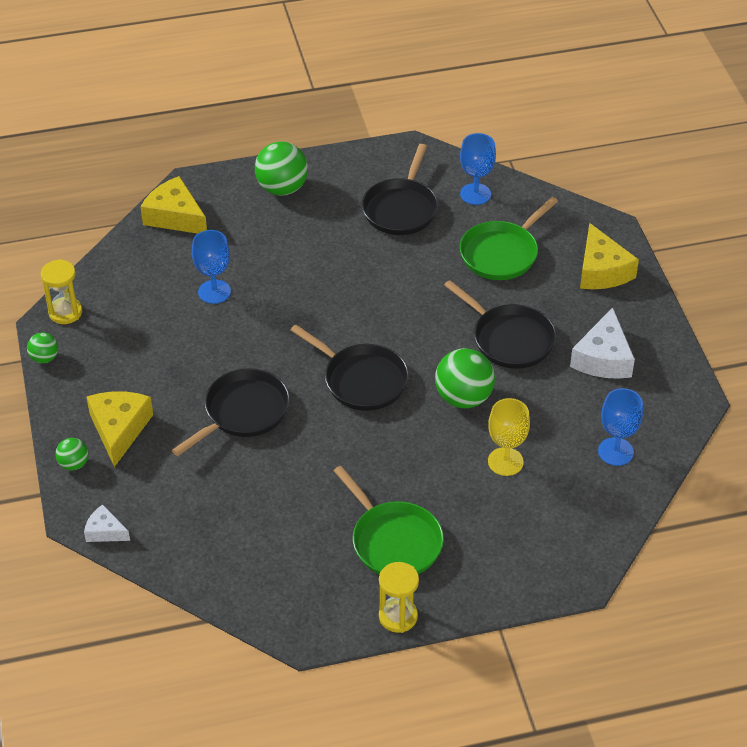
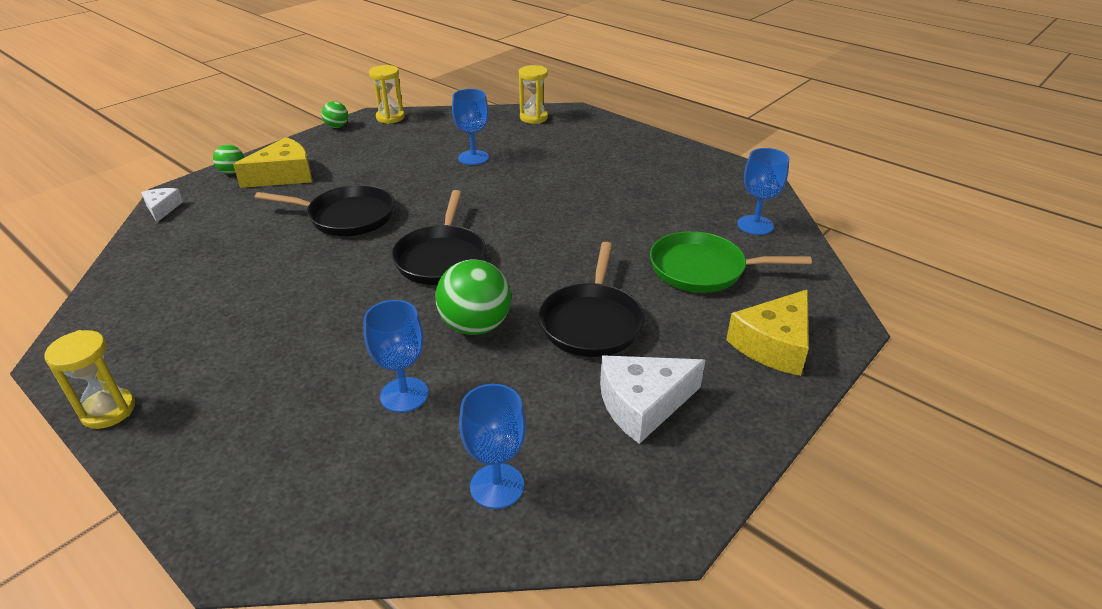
camera: 55 degrees right, 10 degrees down
(175, 216) = (533, 118): yellow cheese -> yellow hourglass
(282, 188) = (622, 142): green ball -> none
(393, 541) = (227, 362): green pan -> none
(401, 209) = (678, 197): black pan -> none
(505, 461) = (404, 395): yellow goblet -> blue goblet

